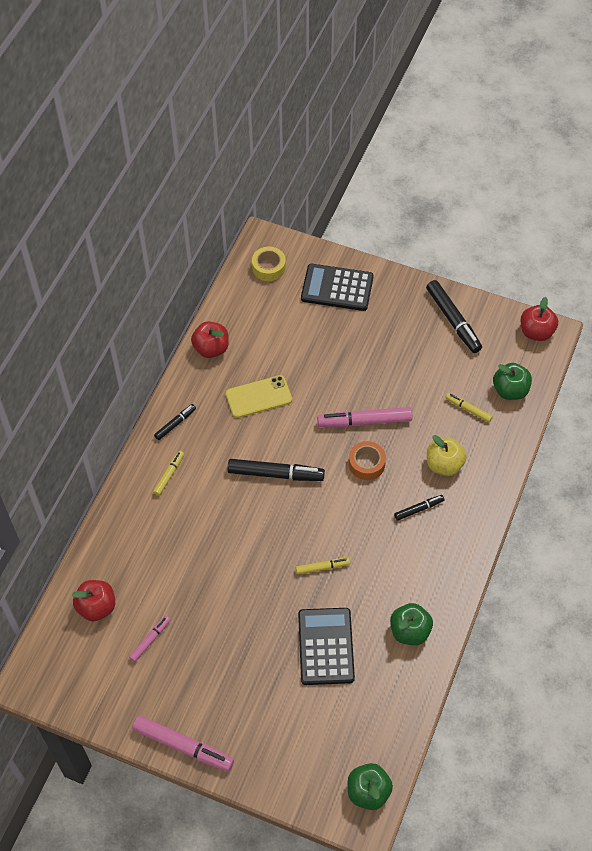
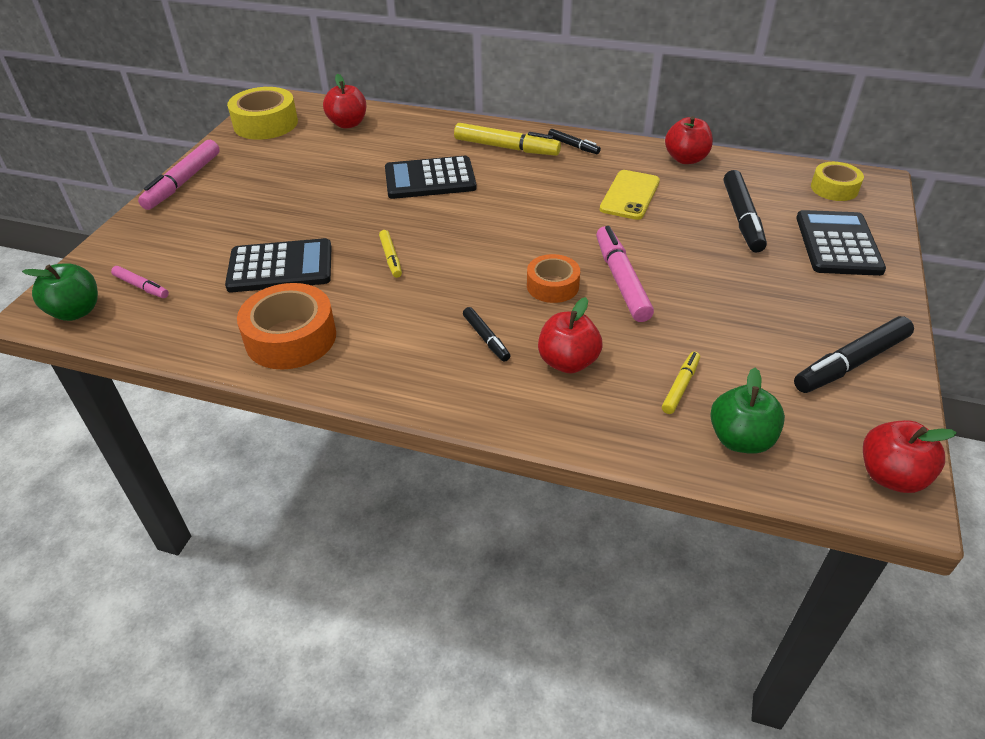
camera: 85 degrees right, 15 degrees down
(80, 685) = (265, 124): none -> yellow tape
(150, 640) = (307, 154): pink marker -> pink marker (141, 287)
(169, 475) = (506, 148): yellow marker -> yellow marker, size x1.83
(212, 537) = (430, 179): none -> black calculator
(258, 397) = (630, 195): yellow phone -> yellow phone turned 45 degrees clockwise
(275, 474) = (521, 215): black marker -> black marker (741, 218)
(410, 631) = (291, 338): green apple -> orange tape
(444, 465) = (568, 362): yellow apple -> red apple

